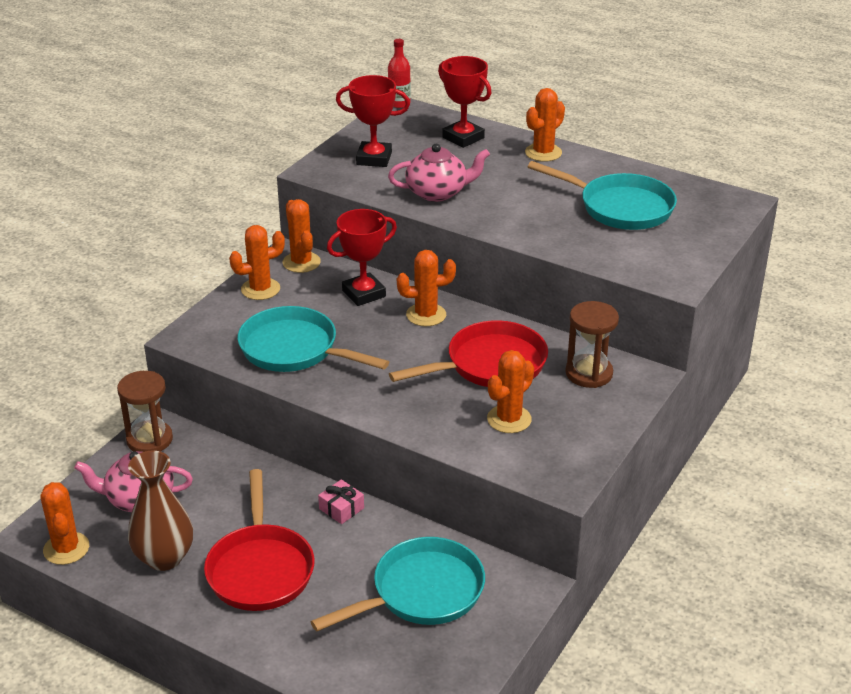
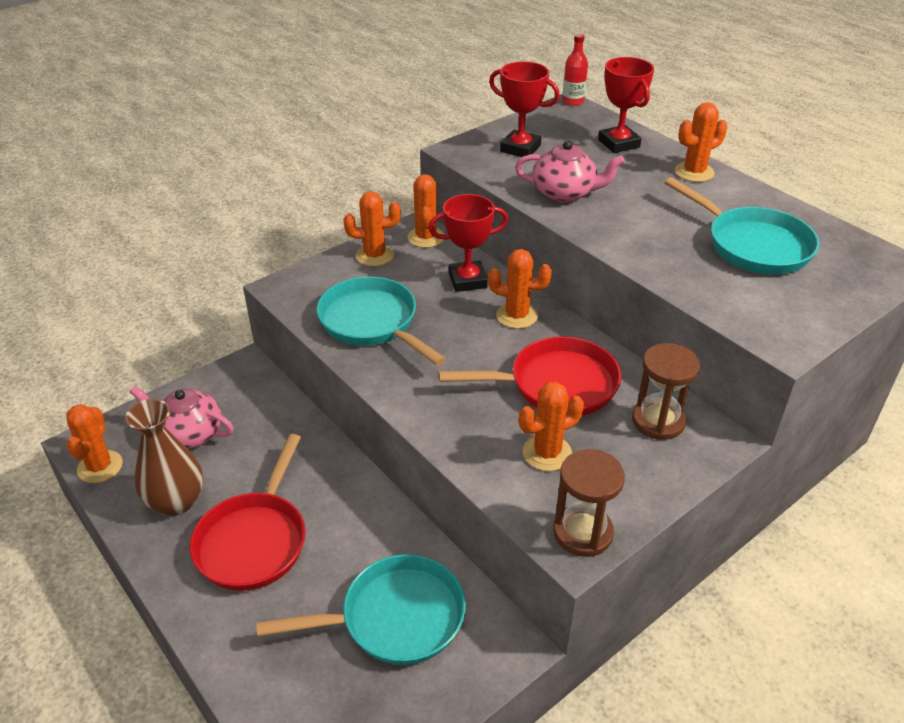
camera: 20 degrees right, 5 degrees up
(149, 439) = (231, 376): brown hourglass -> brown hourglass (583, 532)
(341, 508) = (363, 496): pink gift -> none

